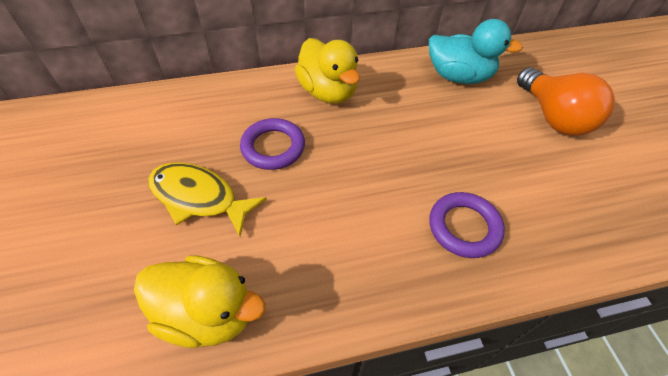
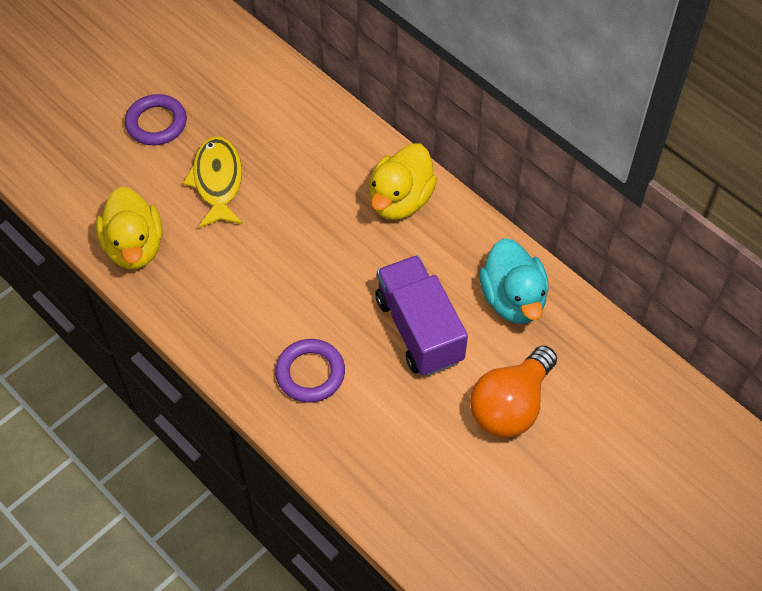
camera: 60 degrees right, 5 degrees up
(273, 147) = (301, 198): purple ring -> purple ring (156, 123)
(457, 135) = (419, 329): none -> purple truck

